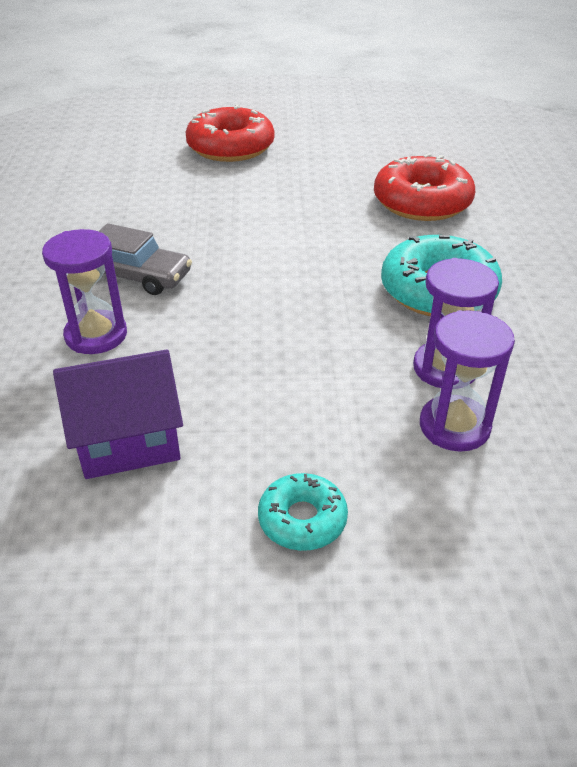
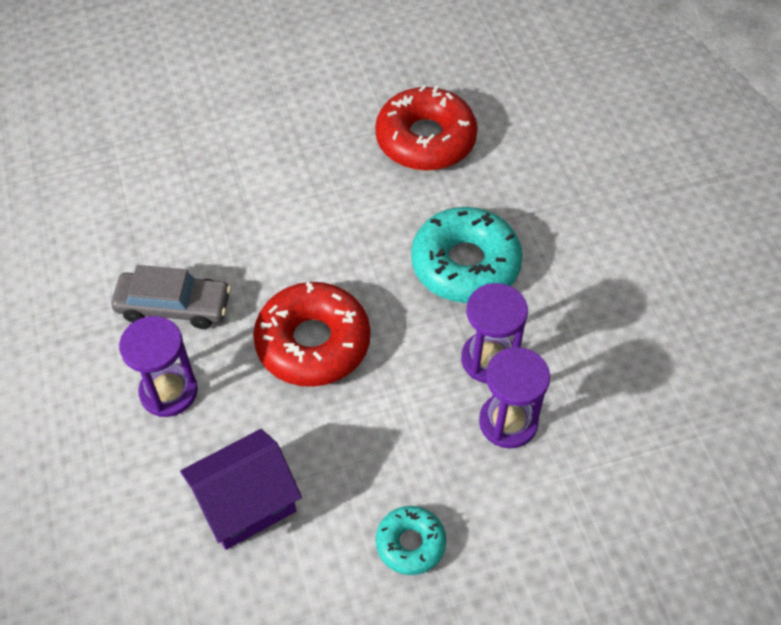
camera: 15 degrees left, 15 degrees up
(230, 147) = (203, 87): red donut -> red donut (313, 343)

